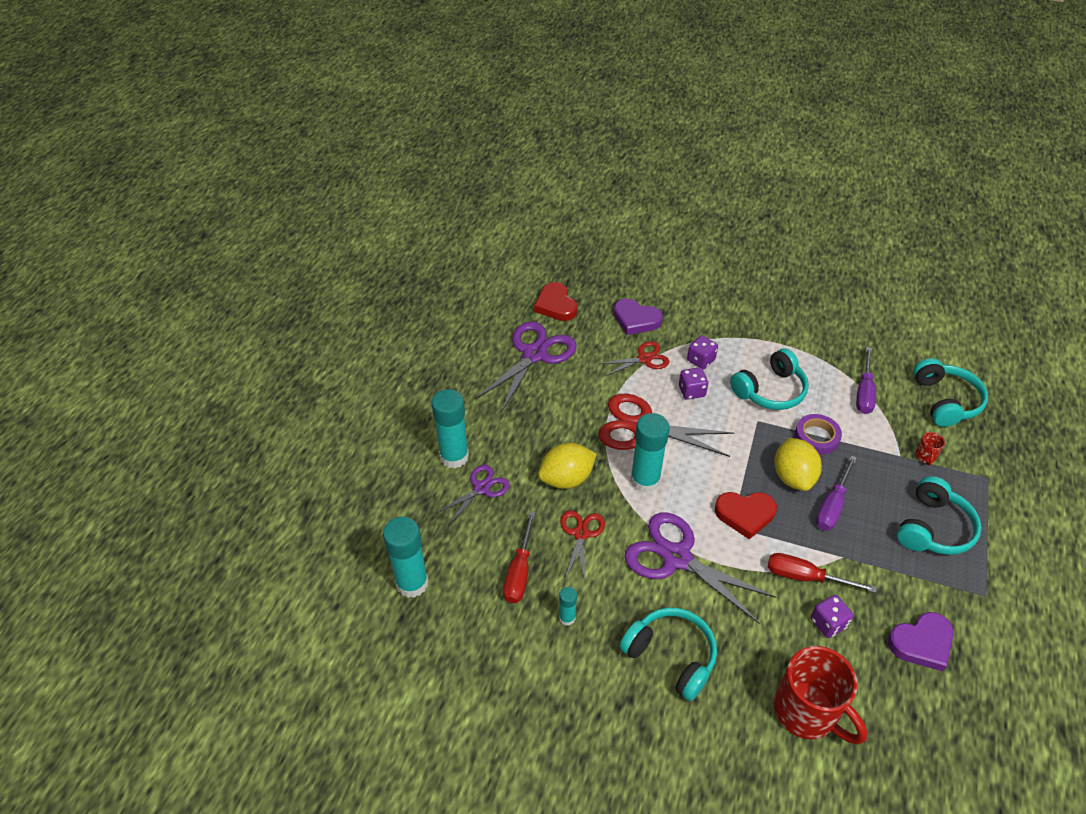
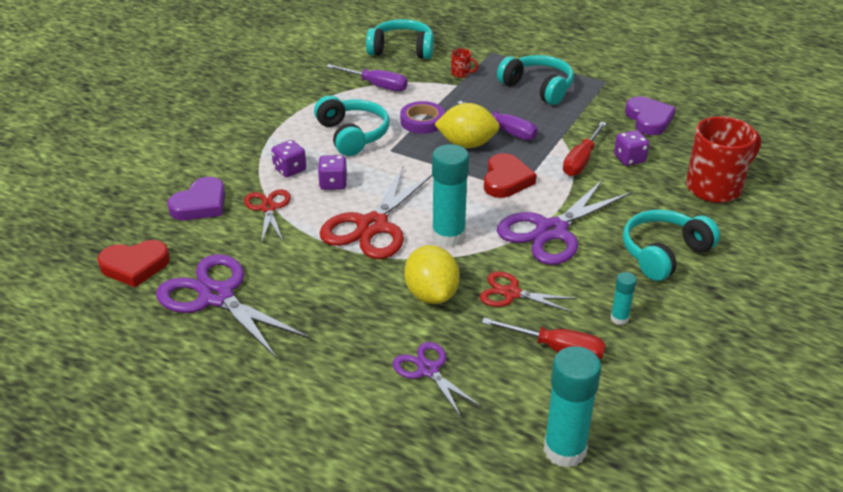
camera: 80 degrees left, 10 degrees down
(454, 456) = (368, 392): turquoise glue stick -> none

